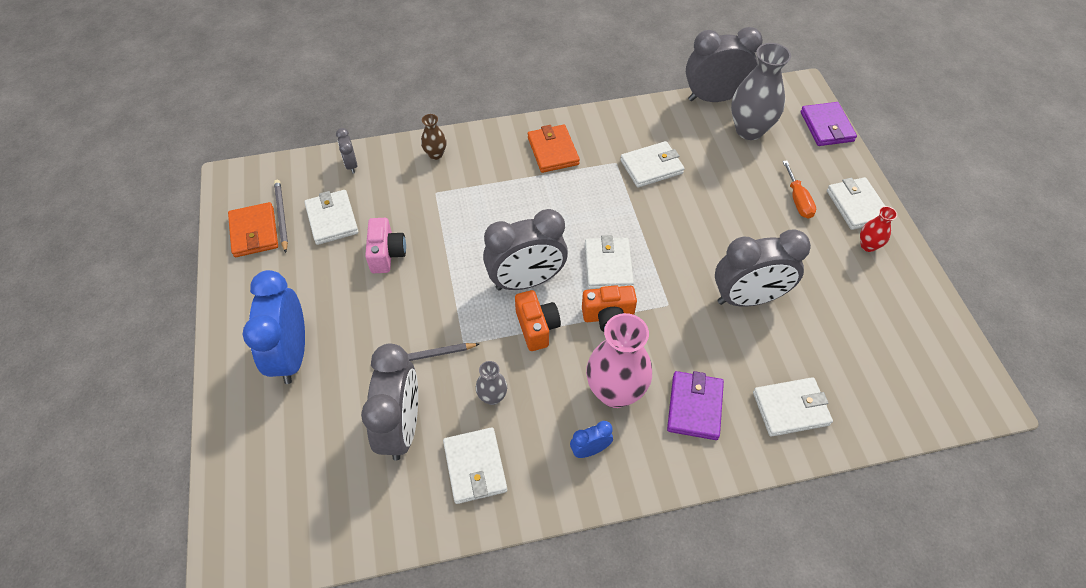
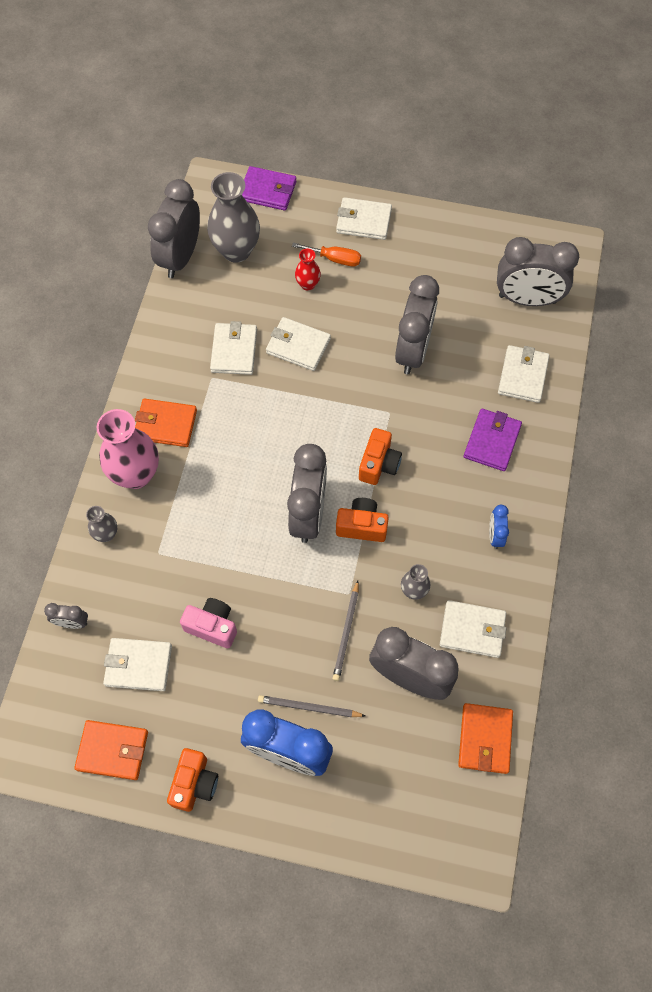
camera: 65 degrees left, 10 degrees up
(243, 297) = (194, 783): none -> orange camera
(281, 216) = (105, 716): grey pencil -> grey pencil (309, 707)
(362, 523) = (485, 739): none -> orange wallet
(435, 154) = (106, 534): brown vase -> grey vase
(608, 265) = (326, 439): white wallet -> white wallet (298, 346)
(615, 392) = (452, 492): pink vase -> pink vase (136, 474)
(694, 407) = (492, 441): purple wallet -> purple wallet turned 75 degrees clockwise
(868, 245) = (406, 237): red vase -> red vase (308, 284)
(885, 379) = (527, 299): none -> grey clock

